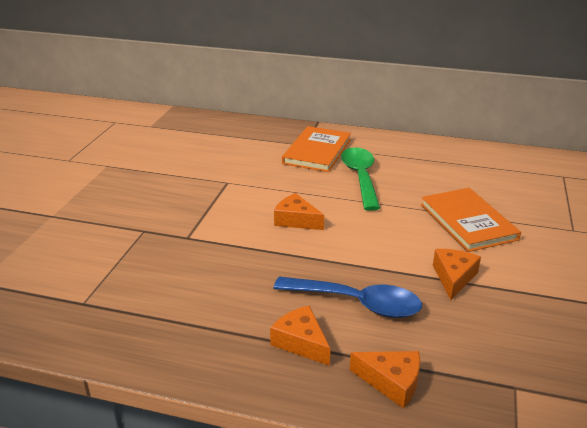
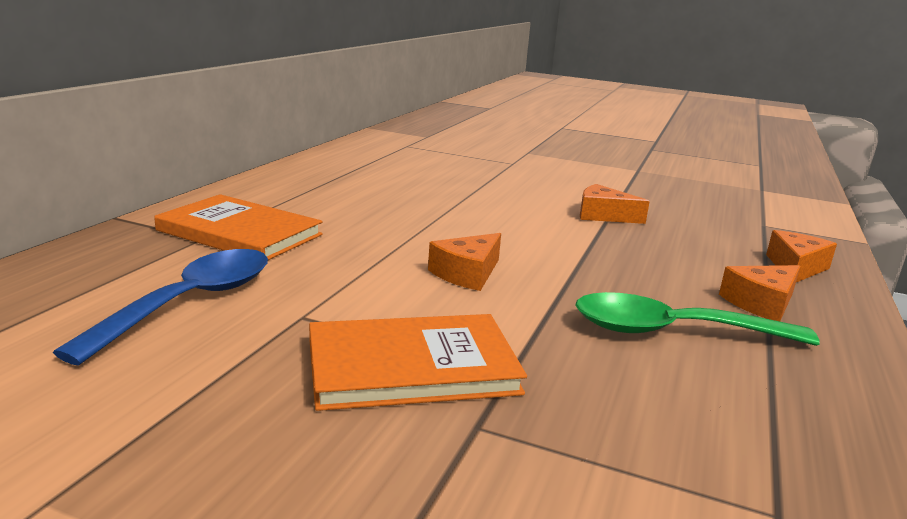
camera: 85 degrees left, 10 degrees down
(357, 303) = (667, 264): blue spoon -> blue spoon (191, 302)
(360, 177) = (353, 219): green spoon -> green spoon (673, 331)
(467, 222) = (490, 192): orange book -> orange book (412, 366)

